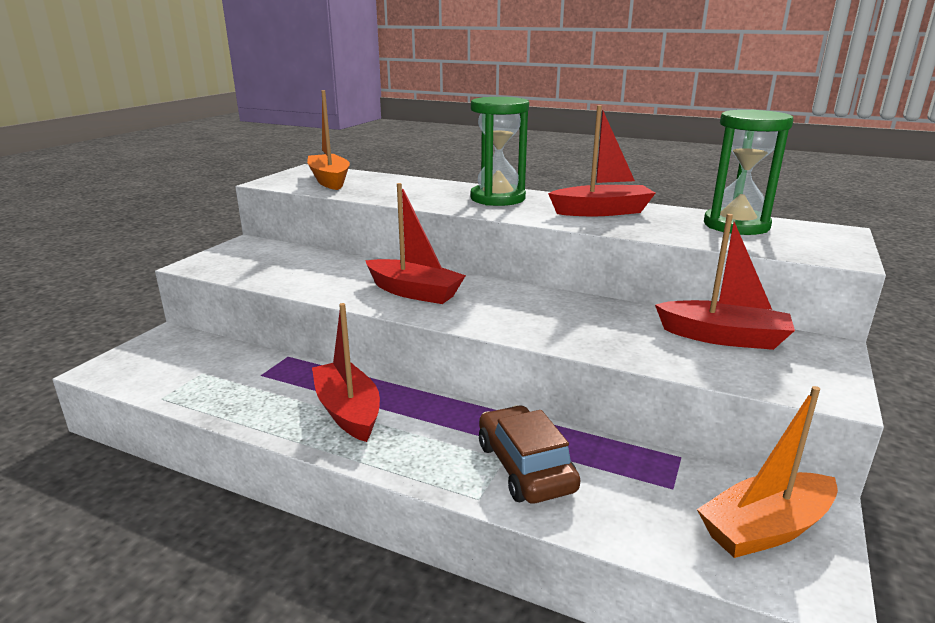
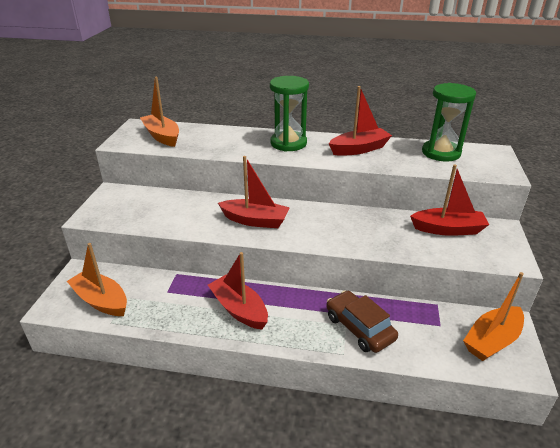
camera: 15 degrees left, 10 degrees up
(168, 371) = (101, 300): none -> orange boat

